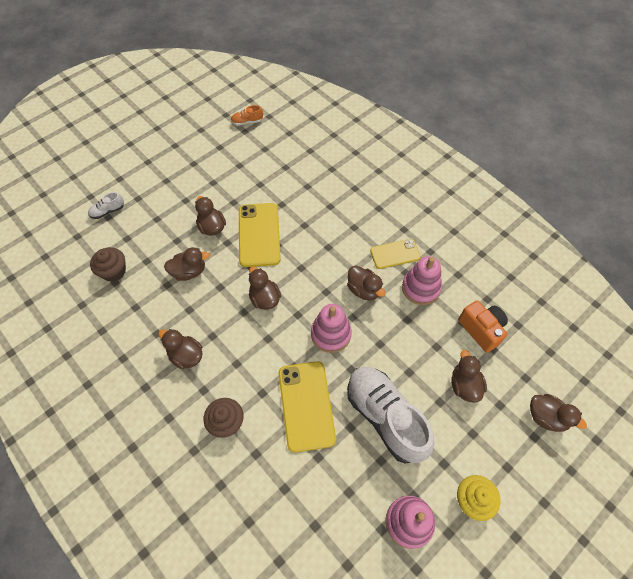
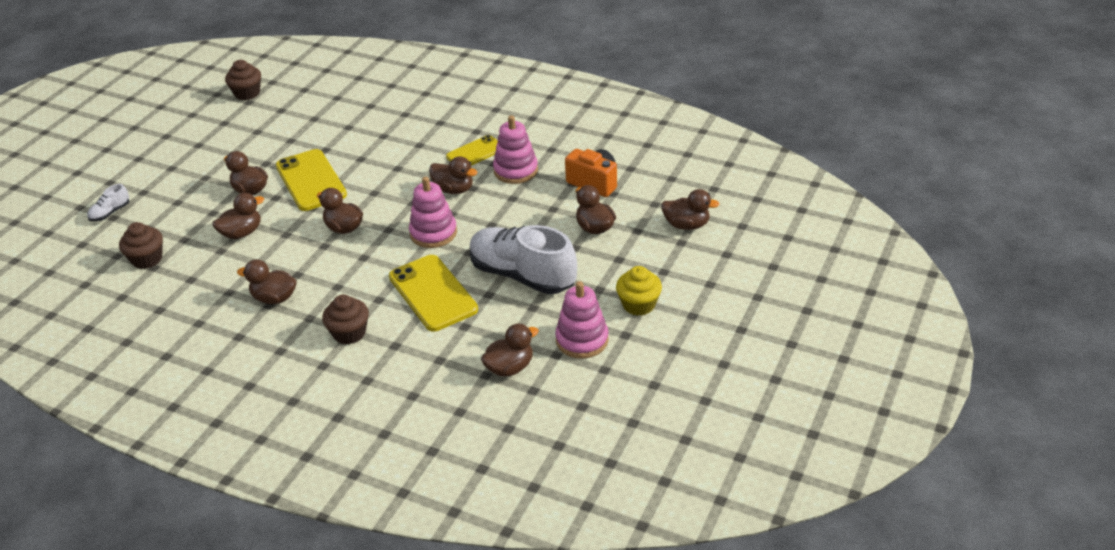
camera: 20 degrees left, 20 degrees down
(247, 122) = (247, 93): orange shoe -> brown cupcake
(337, 527) = (510, 367): none -> brown duck

